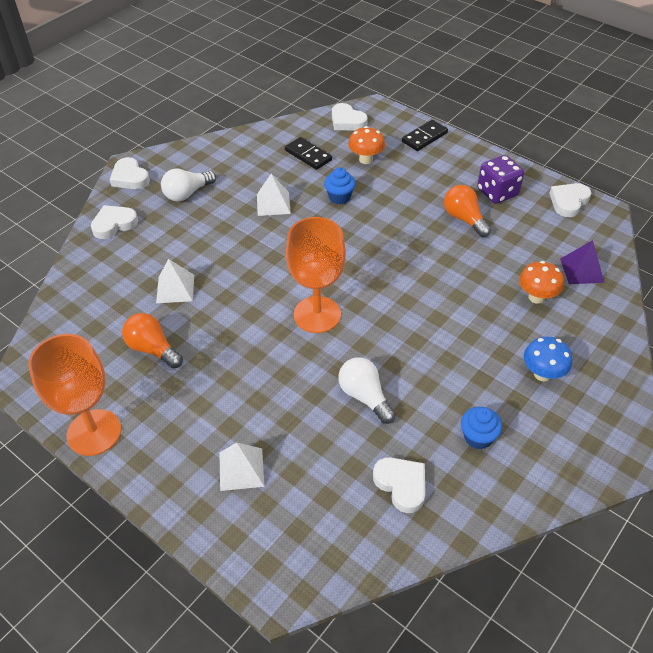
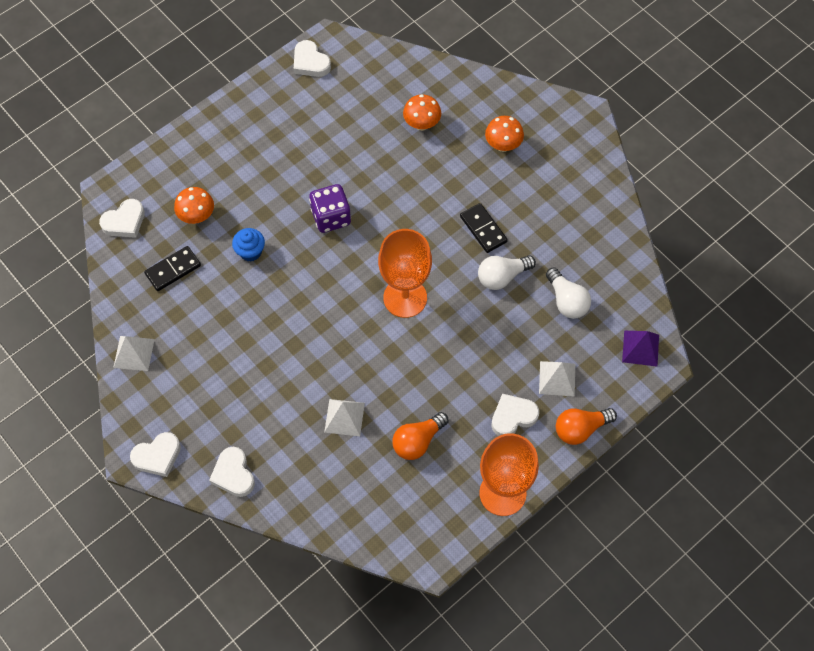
camera: 80 degrees left, 15 degrees up
(187, 193) = (203, 397): white light bulb -> white light bulb (566, 301)
(273, 203) = (243, 314): white pyramid -> white pyramid (134, 353)
(401, 485) = (588, 267): white heart -> white heart (513, 416)
(424, 137) = (177, 155): black domino -> black domino (483, 229)
(464, 219) = (311, 152): orange light bulb -> orange light bulb (580, 429)
(477, 437) = (554, 206): blue cupcake -> none
(497, 193) = (282, 115): purple dice -> purple dice (331, 217)
(542, 374) = (503, 145): blue mushroom -> orange mushroom
(582, 270) = (398, 81): purple pyramid -> purple pyramid (640, 348)

